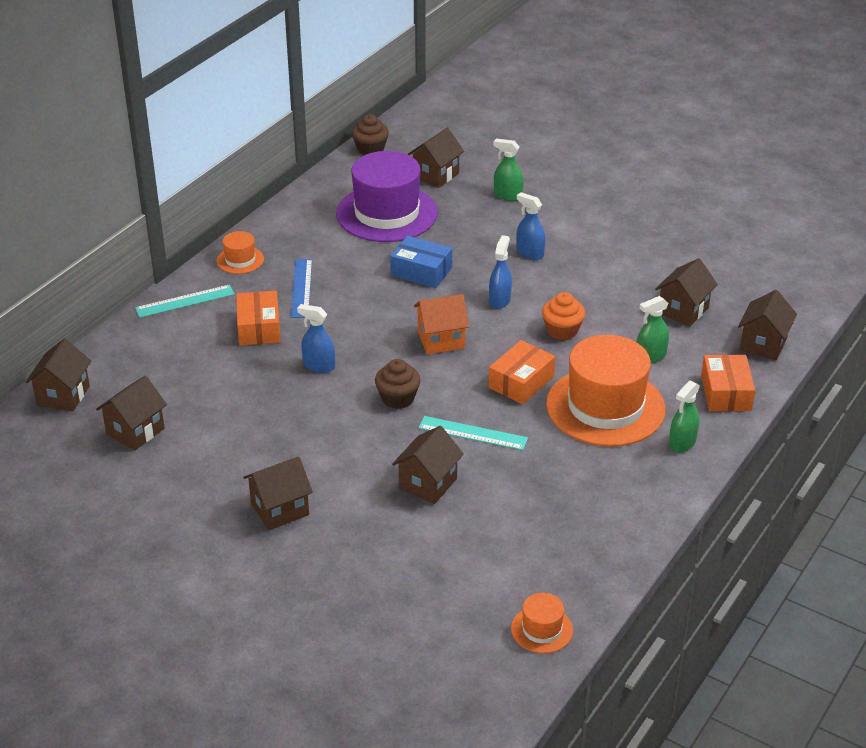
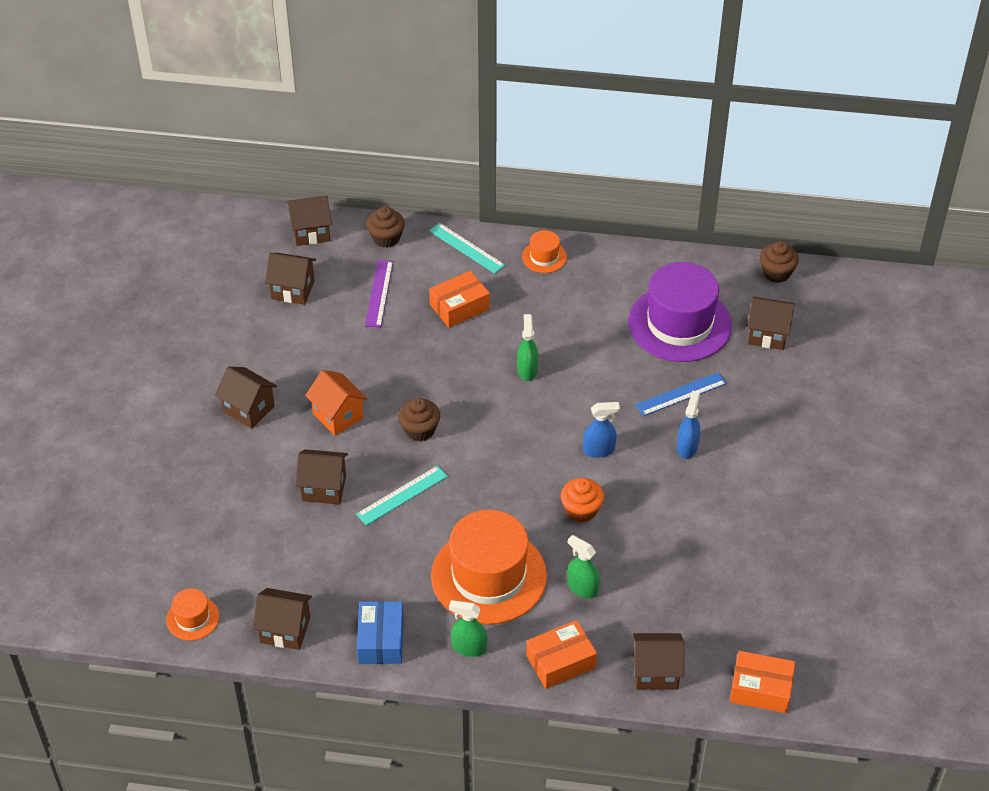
camera: 65 degrees right, 10 degrees up
(122, 347) = (386, 238): none -> brown cupcake
(194, 373) = (379, 293): none -> purple ruler
(302, 288) = (530, 311): blue ruler -> blue ruler (681, 394)
(319, 366) = (433, 363): blue spray bottle -> none
(421, 272) = (606, 380): blue box -> blue box (381, 640)
(441, 340) = (515, 430): orange house -> orange house (338, 415)
(472, 433) = (402, 495): turquoise ruler -> turquoise ruler turned 60 degrees clockwise
(507, 195) = (772, 399): green spray bottle -> green spray bottle (527, 370)
(521, 382) = (489, 505): orange box -> orange box (760, 689)
(683, 310) = (671, 593): brown house -> brown house (285, 630)

